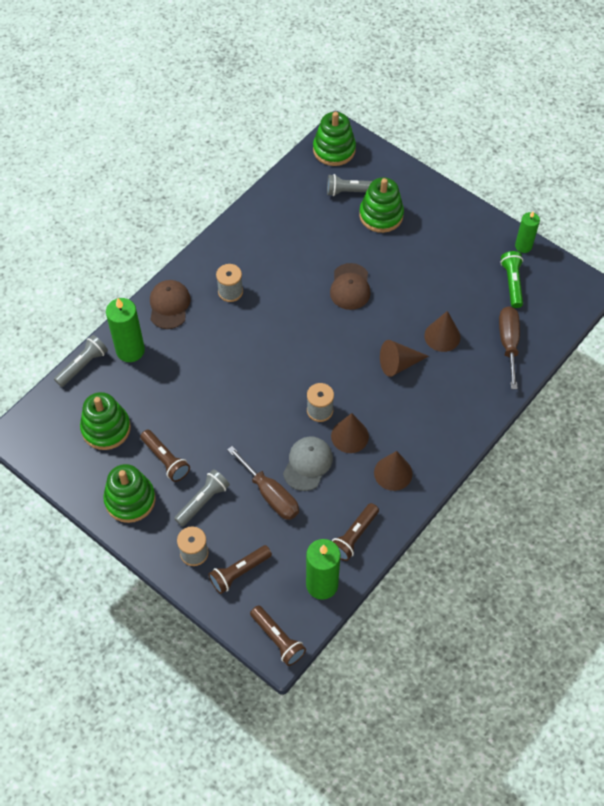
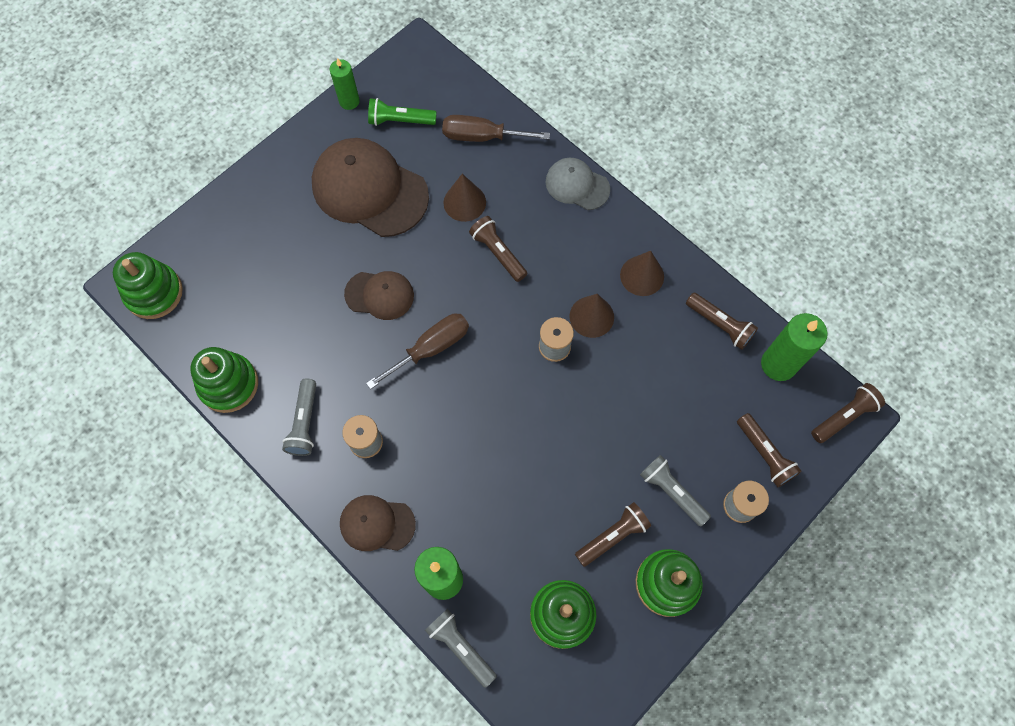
camera: 85 degrees left, 10 degrees up
(270, 494) = (665, 412): brown screwdriver -> brown screwdriver (431, 348)
(308, 464) = (626, 366): grey cap -> grey cap (577, 185)
(351, 191) = (229, 279): grey flashlight -> grey flashlight (305, 423)
(381, 215) = (274, 248): green stacking toy -> green stacking toy (228, 384)
(398, 364) = (498, 253): brown cone -> brown flashlight
(442, 269) = (369, 190): none -> brown cap

